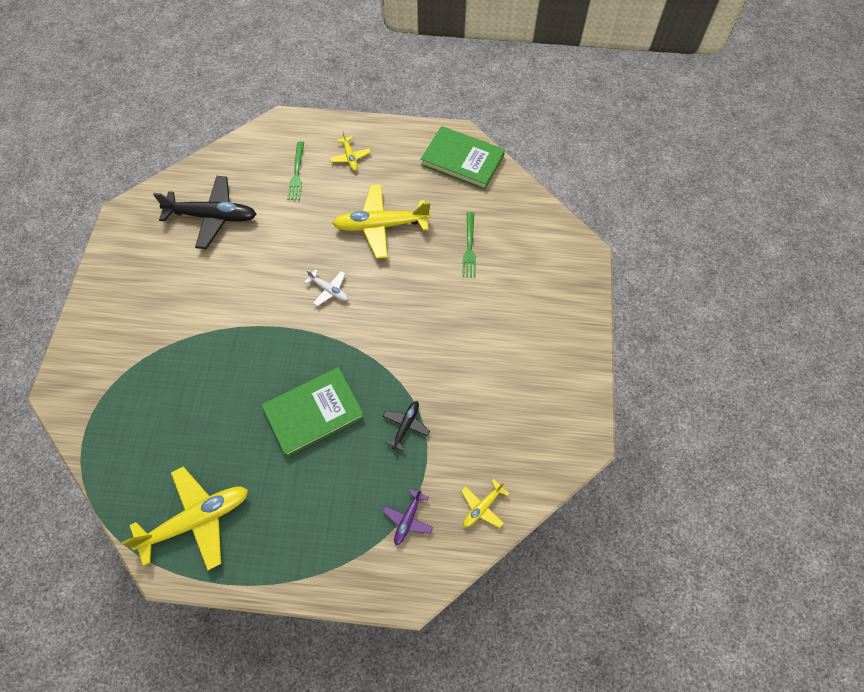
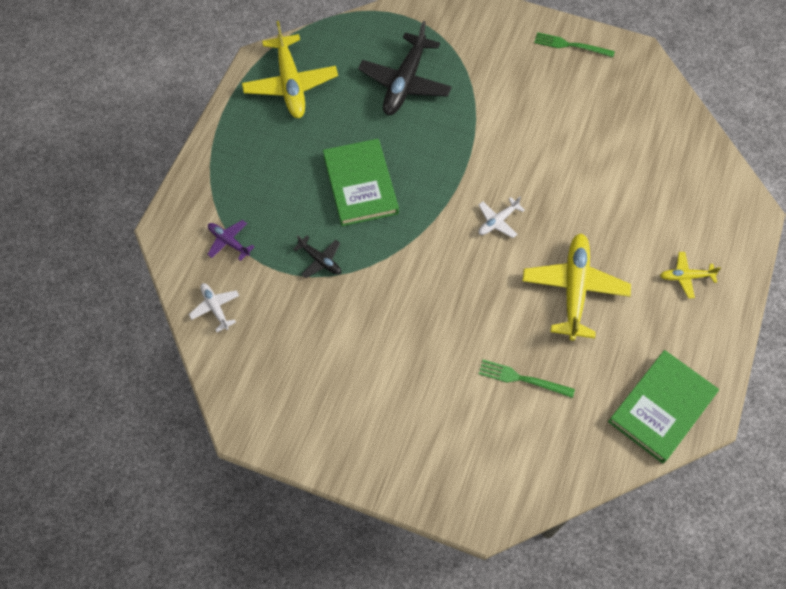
camera: 105 degrees right, 0 degrees up
(212, 216) = (619, 128): black plane -> black plane (405, 82)
(296, 173) = (668, 216): green fork -> green fork (570, 45)
(482, 507) = (215, 308): yellow plane -> white plane

